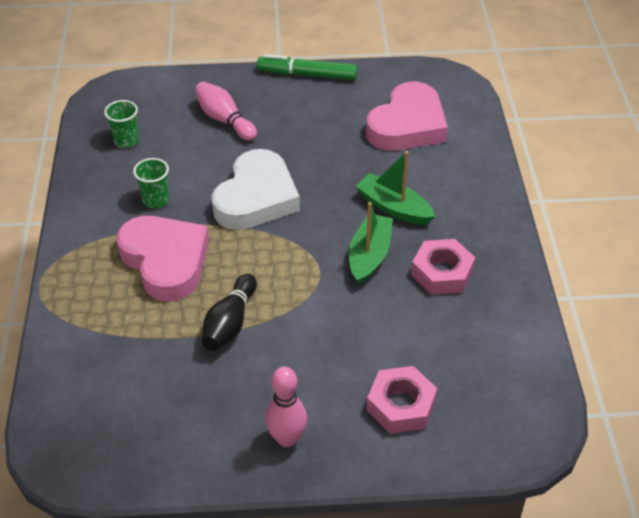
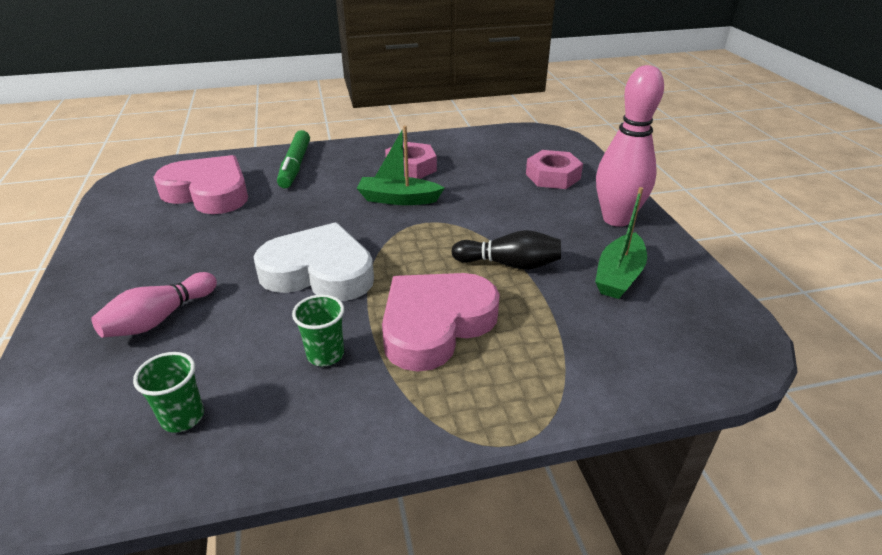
camera: 100 degrees left, 10 degrees down
(287, 438) = (616, 219): pink bowling pin -> pink bowling pin, size x1.57
(307, 75) = (84, 262): green marker -> green marker (295, 166)
(394, 208) = (333, 192): green boat -> green boat (619, 275)

